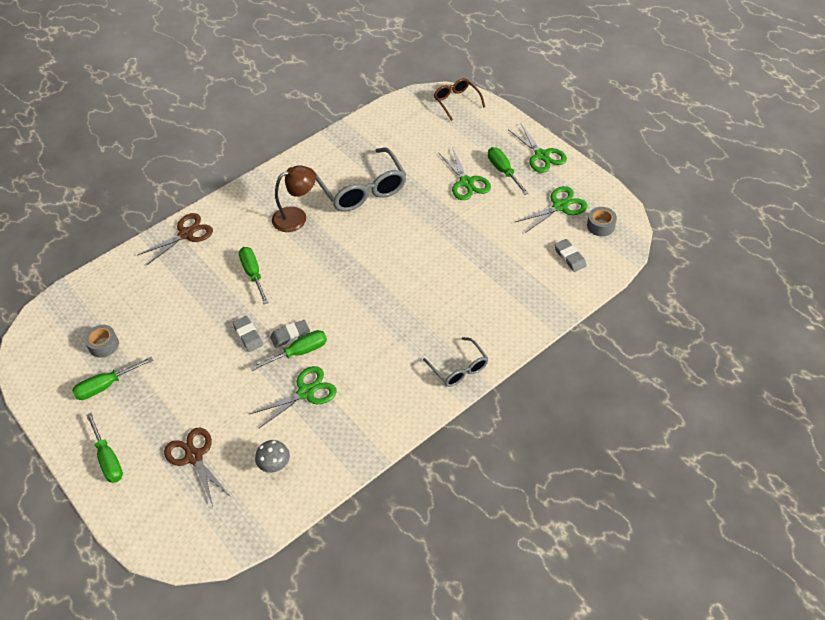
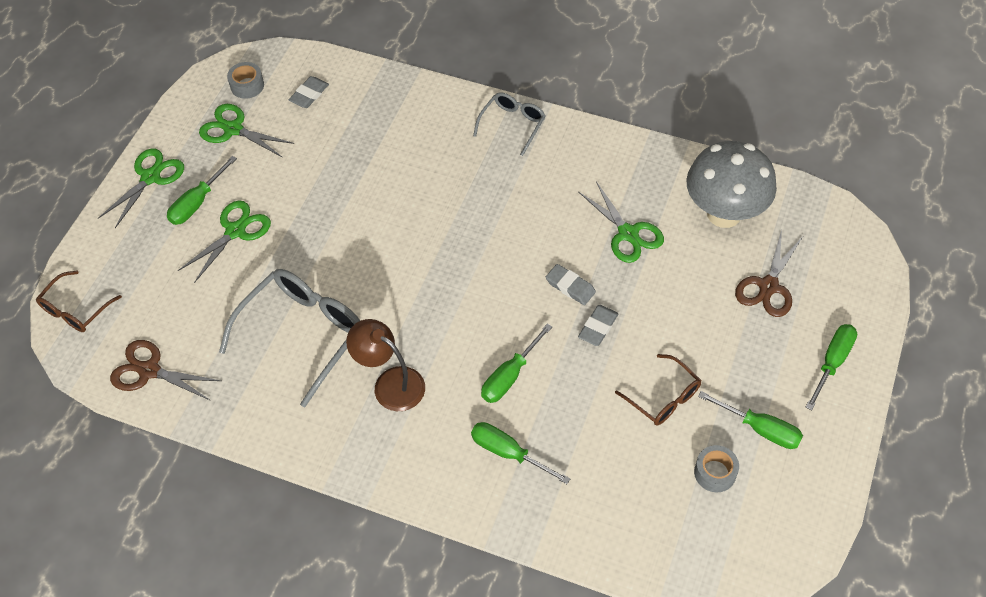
camera: 120 degrees left, 5 degrees up
(171, 345) = (663, 397): none -> brown glasses
(186, 234) = (493, 498): brown scissors -> brown scissors (149, 371)
(275, 466) = (724, 214): grey mushroom -> grey mushroom, size x2.29
(299, 352) = (585, 266): green screwdriver -> green screwdriver (507, 452)
(306, 392) = (628, 233): green scissors -> green scissors turned 150 degrees counterclockwise

